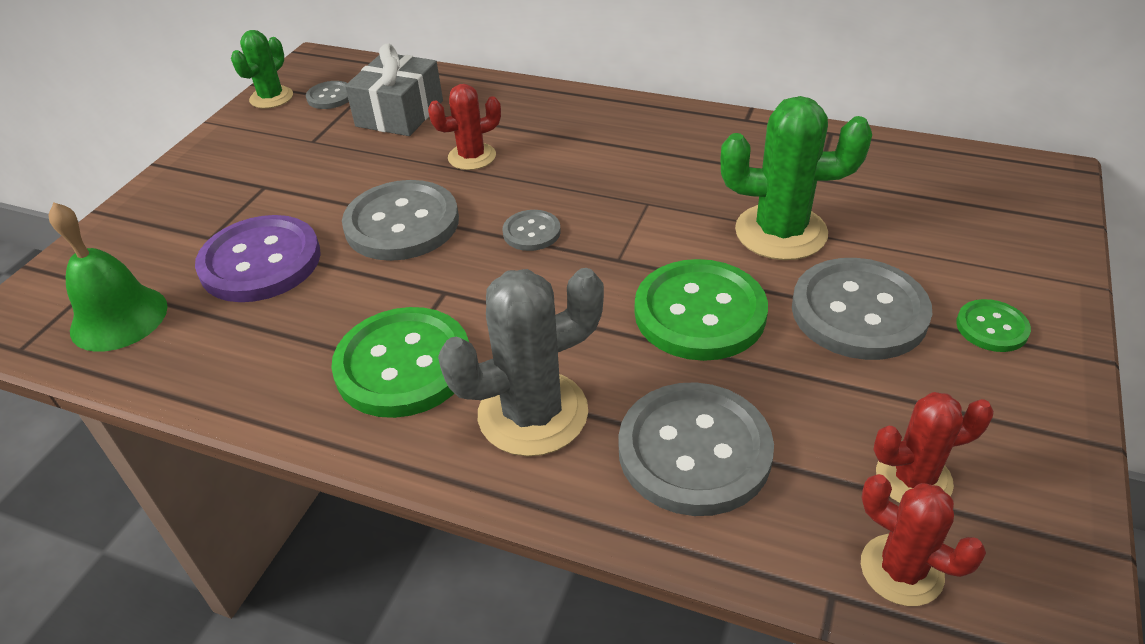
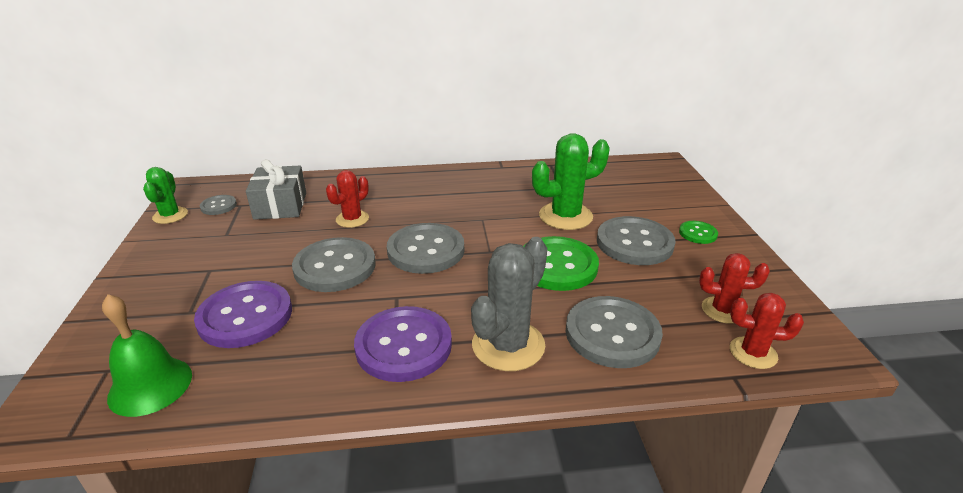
camera: 30 degrees left, 10 degrees down
(403, 365) = (403, 346): green button -> purple button
(531, 232) = (426, 250): grey button -> grey button, size x2.02
(913, 479) = (722, 310): red cactus -> red cactus turned 45 degrees clockwise

